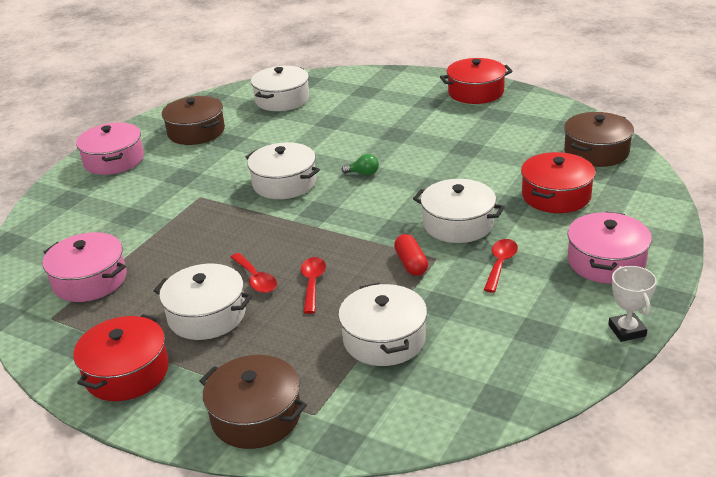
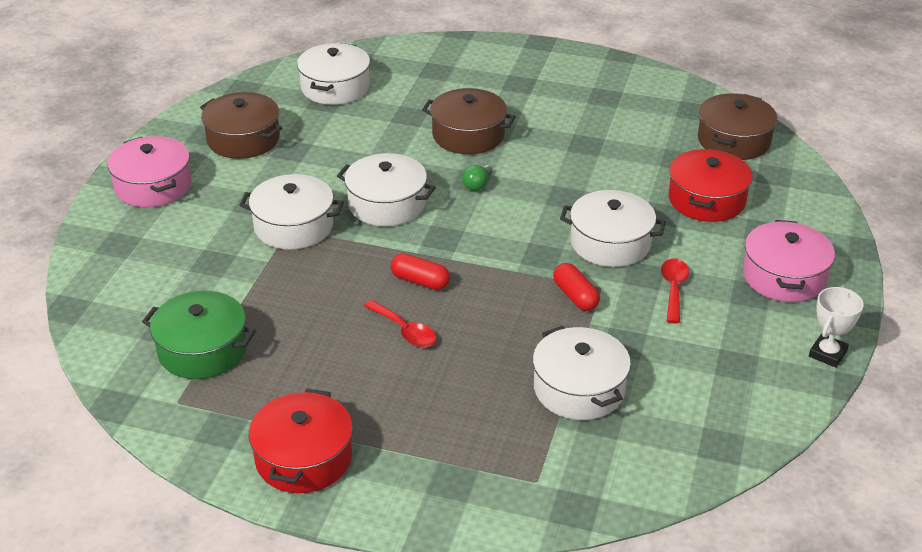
camera: 15 degrees left, 5 degrees up
(90, 280) = (202, 350): pink pot -> green pot
(207, 315) = (366, 380): white pot -> white pot (293, 226)
(256, 416) = (474, 491): brown pot -> brown pot (468, 135)
(285, 242) = (420, 281): none -> red capsule
(312, 283) = (473, 330): red spoon -> none
(363, 173) = (477, 185): green light bulb -> green light bulb turned 120 degrees clockwise
(476, 92) = (571, 67): red pot -> none
(627, 330) = (827, 354): white trophy -> white trophy turned 60 degrees clockwise

